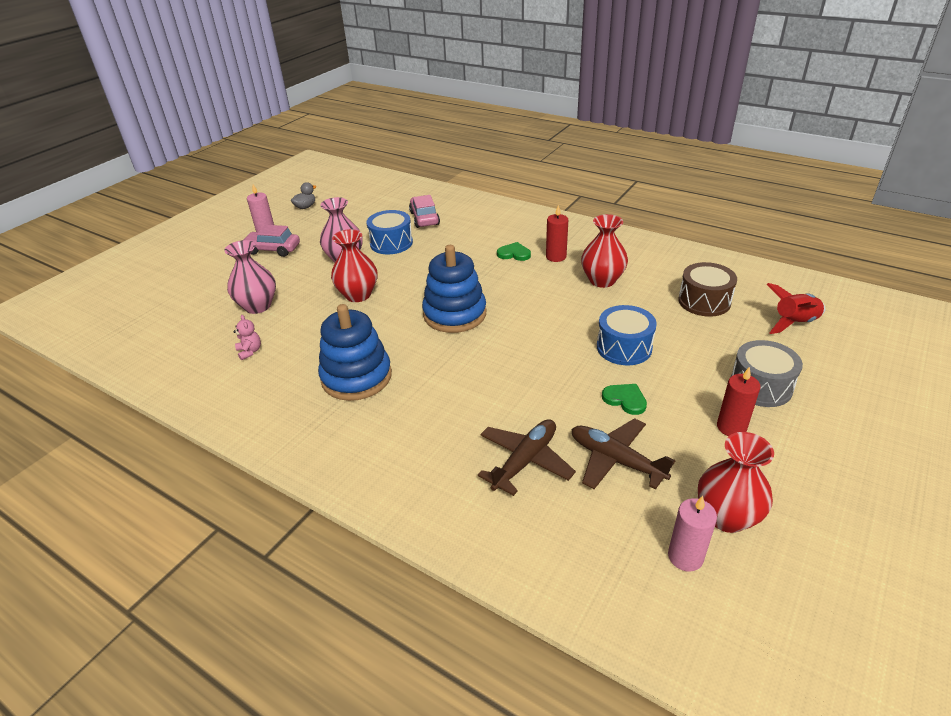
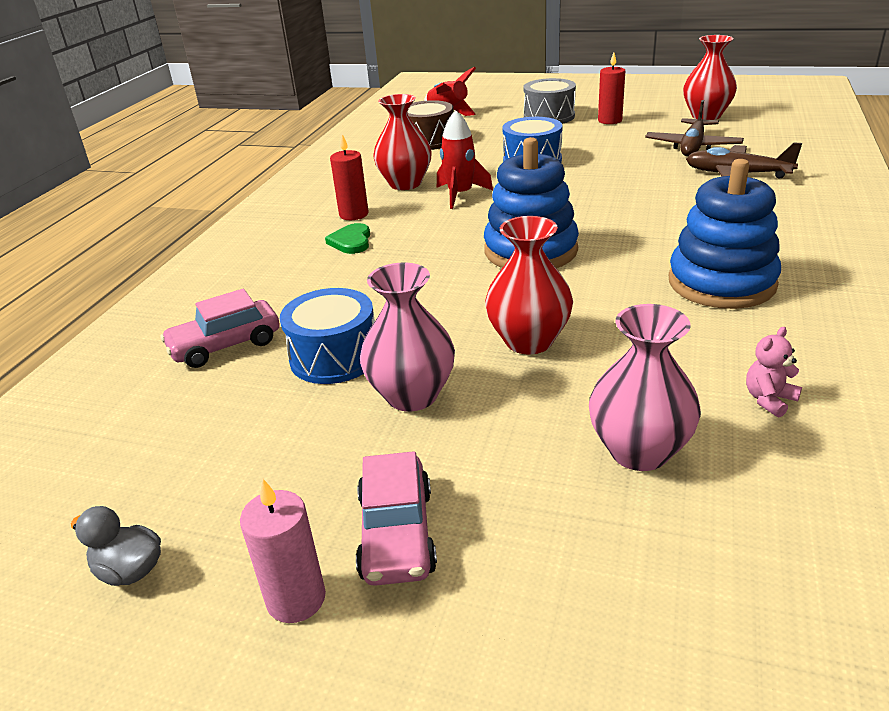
camera: 105 degrees left, 5 degrees down
(565, 301) = (460, 195): none -> red rocket
(625, 399) = (612, 152): green heart -> none
(685, 557) = (758, 122): pink candle -> none

